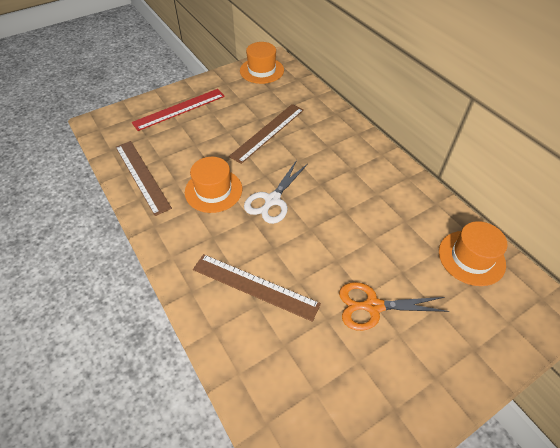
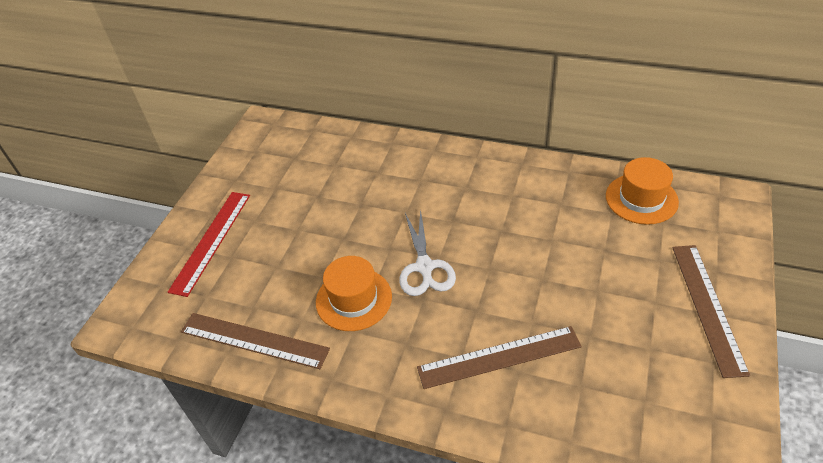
camera: 35 degrees left, 5 degrees down
(262, 70) = (261, 143): orange hat -> none
(268, 132) = (343, 204): brown ruler -> brown ruler (707, 307)
(373, 306) = (613, 295): orange scissors -> none

